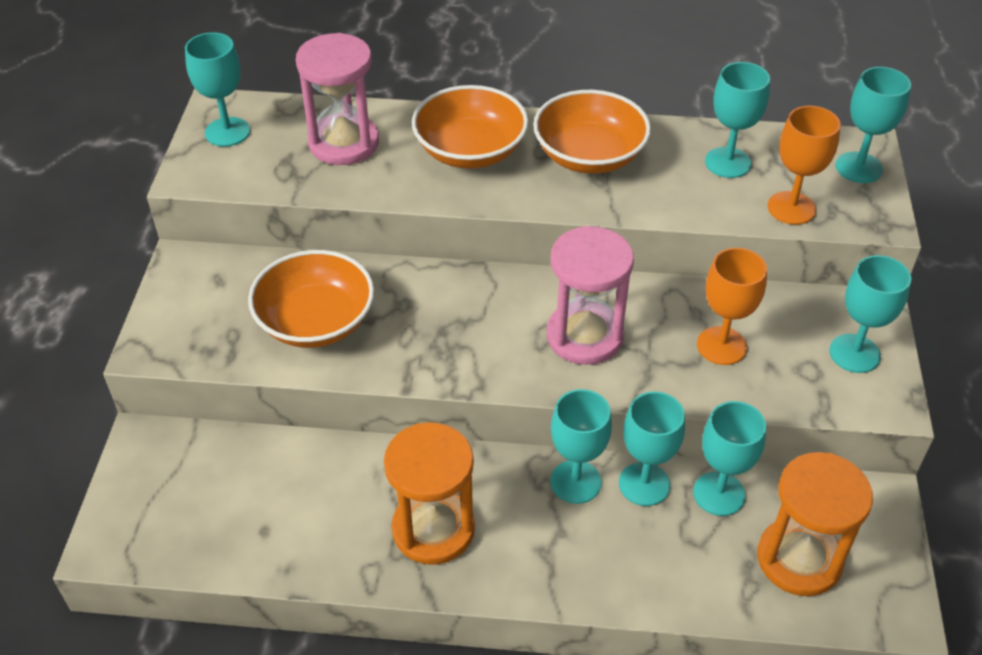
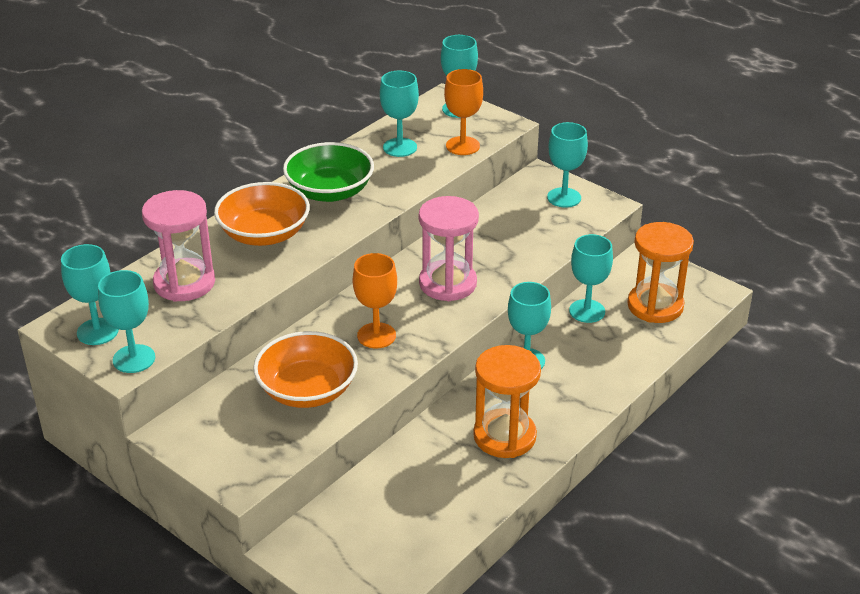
camera: 55 degrees left, 10 degrees down
(589, 155) = (330, 191): orange bowl -> green bowl
(644, 484) = (553, 335): turquoise goblet -> turquoise goblet (134, 359)
(721, 346) = (510, 238): orange goblet -> orange goblet (376, 335)

